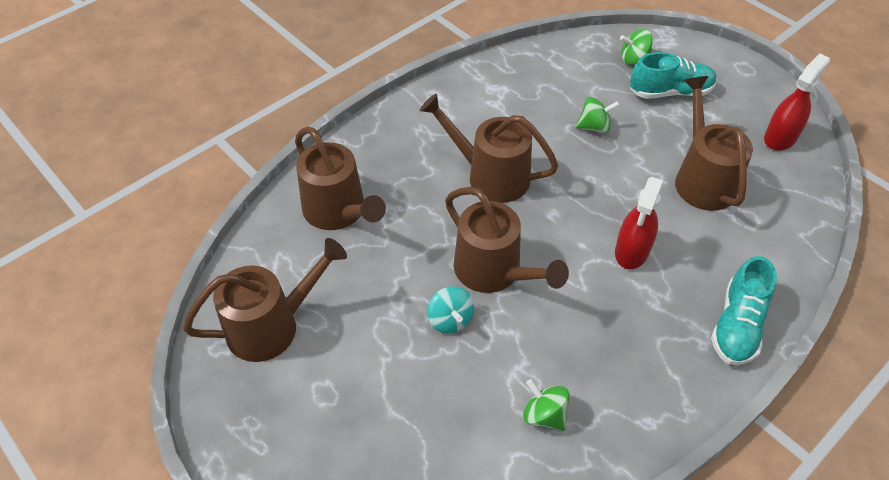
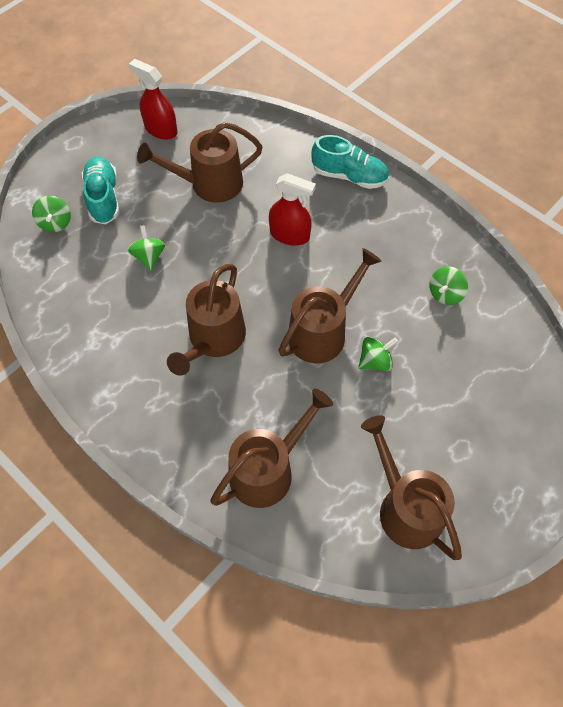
camera: 95 degrees left, 10 degrees up
(450, 320) = (375, 361): turquoise spinning top -> green spinning top

